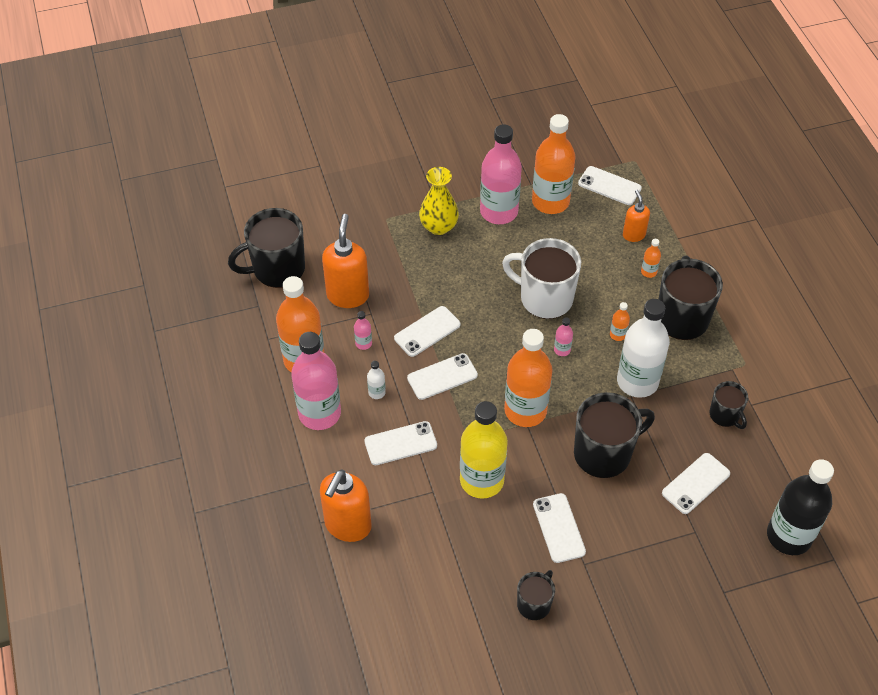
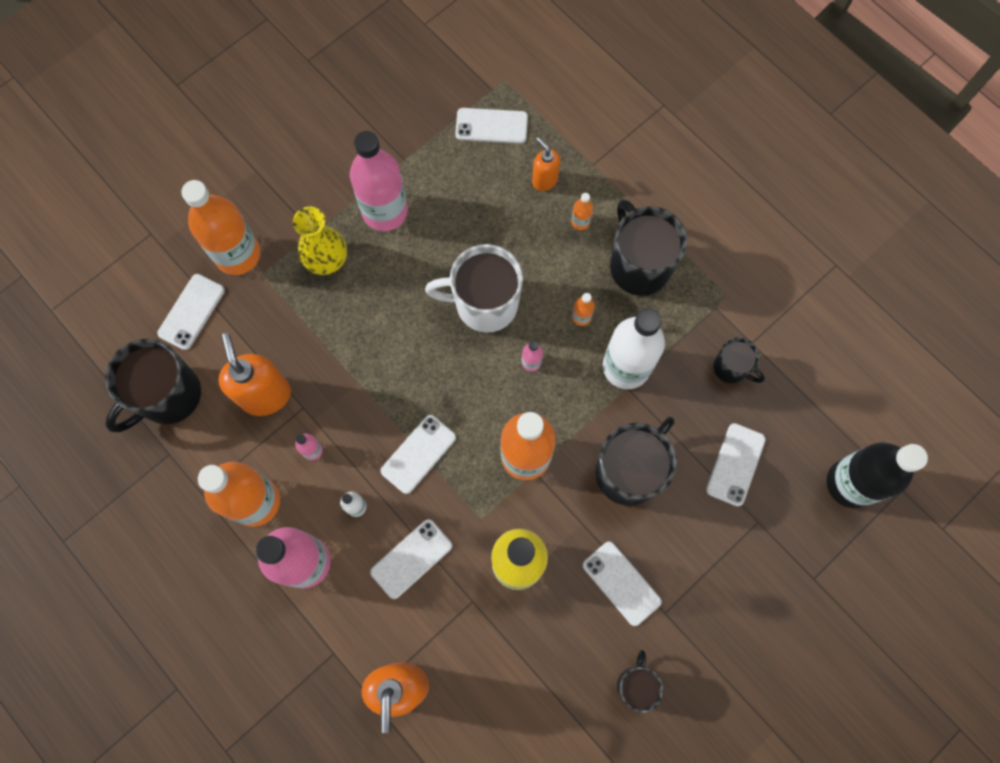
camera: 25 degrees left, 20 degrees up
(427, 331) = (376, 403): white phone -> white phone (192, 312)
(550, 201) = (436, 174): orange bottle -> orange bottle (238, 254)

